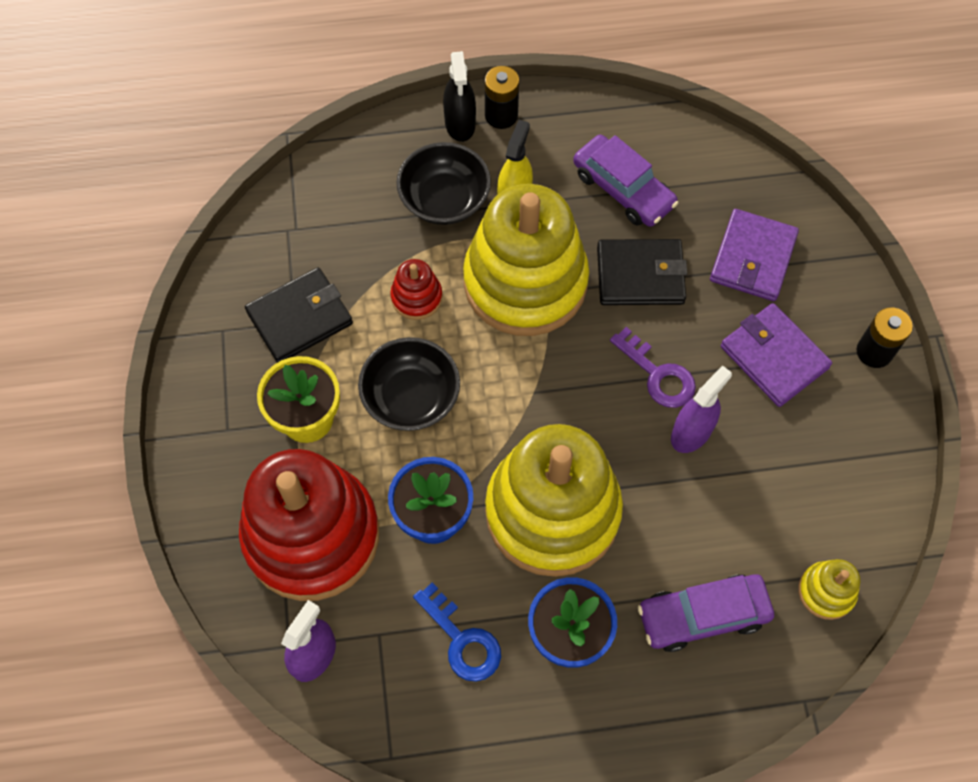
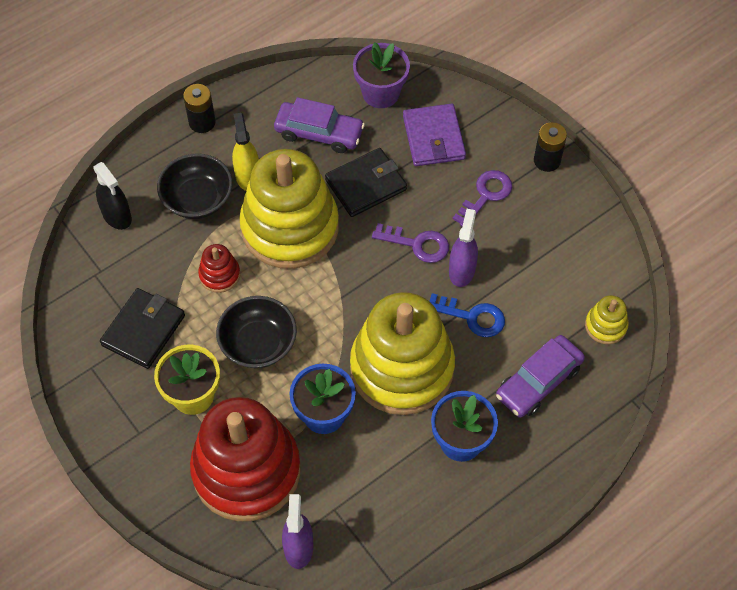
camera: 30 degrees left, 5 degrees down
(460, 124) = (176, 141): black spray bottle -> black spray bottle (117, 216)
(462, 640) = (393, 482): blue key -> blue key (472, 317)
(722, 176) = (381, 93): none -> purple flower pot
(774, 357) = (485, 195): purple wallet -> purple key

